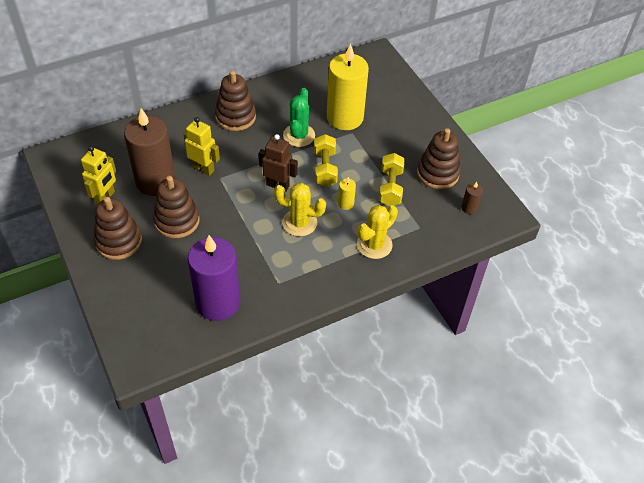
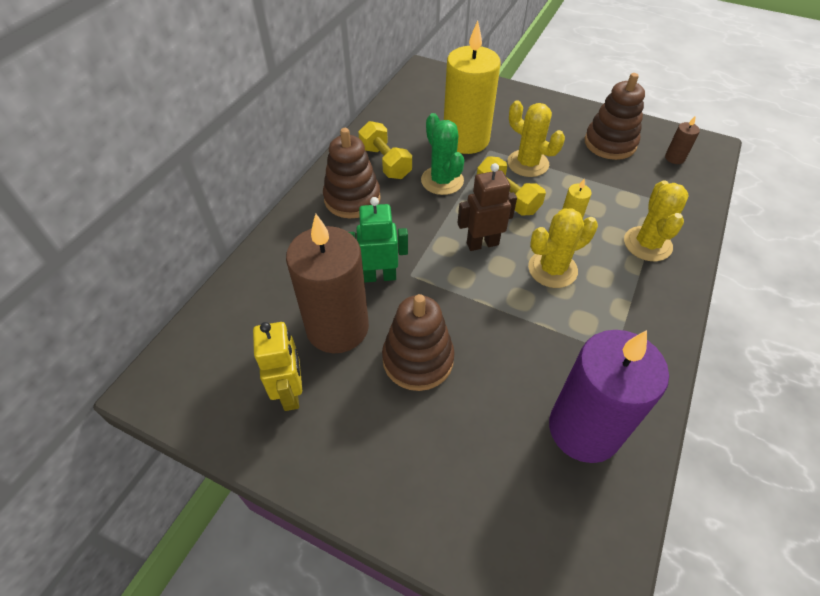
camera: 35 degrees left, 0 degrees up
(118, 241) = (373, 441): brown stacking toy -> none
(203, 168) = (379, 276): yellow robot -> green robot
(365, 155) = (527, 163): none -> yellow cactus
(390, 187) = (588, 179): yellow dumbbell -> yellow dumbbell (385, 162)

